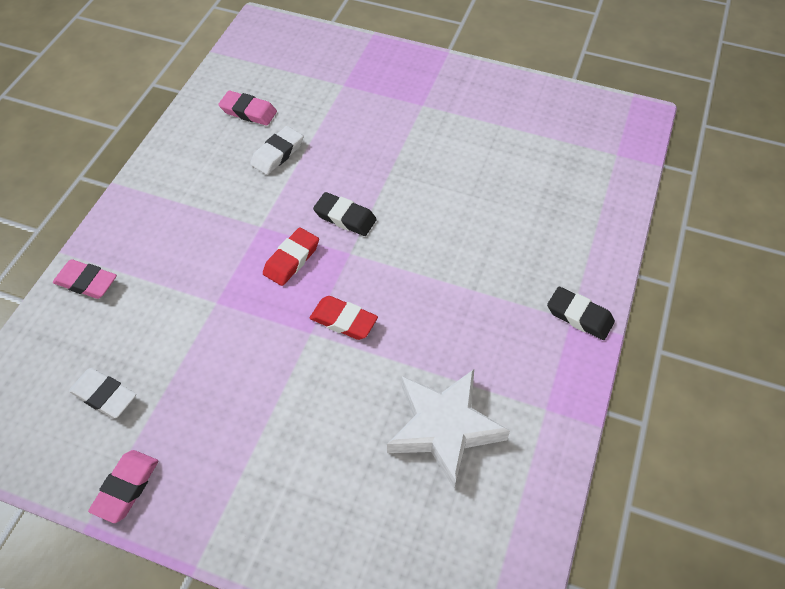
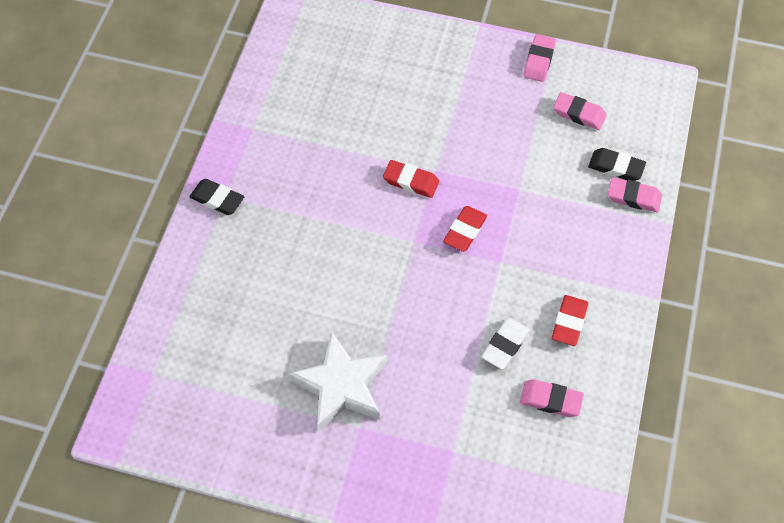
camera: 175 degrees right, 5 degrees up
(104, 396) = (579, 114): white eraser -> pink eraser
(209, 168) = (569, 322): none -> red eraser
(345, 217) = (424, 276): black eraser -> black eraser (616, 167)
(444, 428) = (327, 111): white star -> white star (341, 386)

